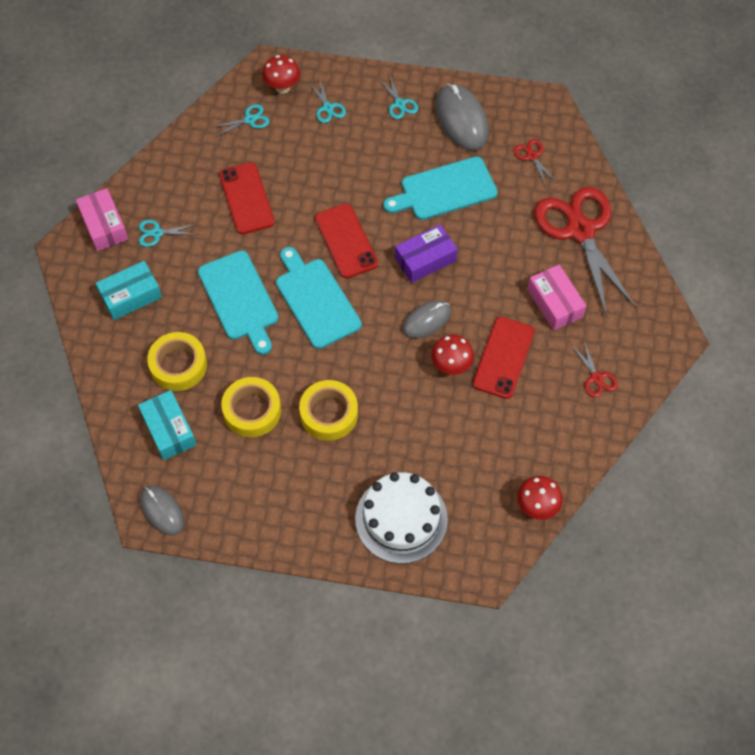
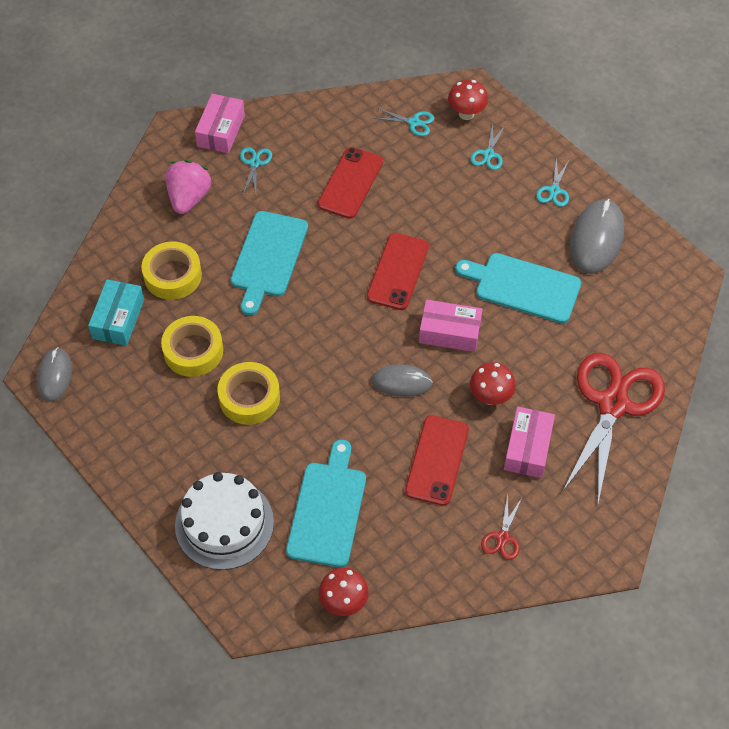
camera: 40 degrees right, 5 degrees down
(131, 296) = (189, 198): turquoise box -> pink strawberry
(157, 233) = (254, 163): turquoise scissors -> turquoise scissors turned 60 degrees clockwise
(316, 300) = (327, 301): turquoise cutting board -> turquoise cutting board (328, 509)
(425, 259) = (449, 332): purple box -> pink box
(451, 366) = (385, 434): red mushroom -> red mushroom (490, 397)
(503, 358) = (437, 460): red phone -> red phone turned 45 degrees counterclockwise
(532, 156) = (631, 311): red scissors -> none

